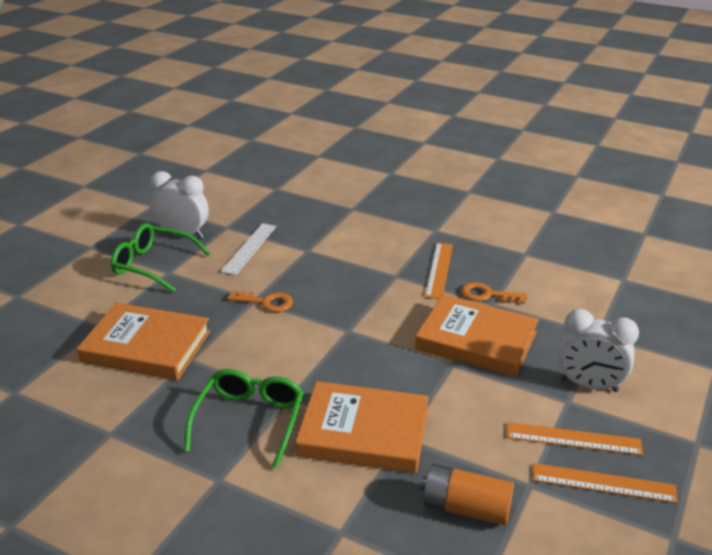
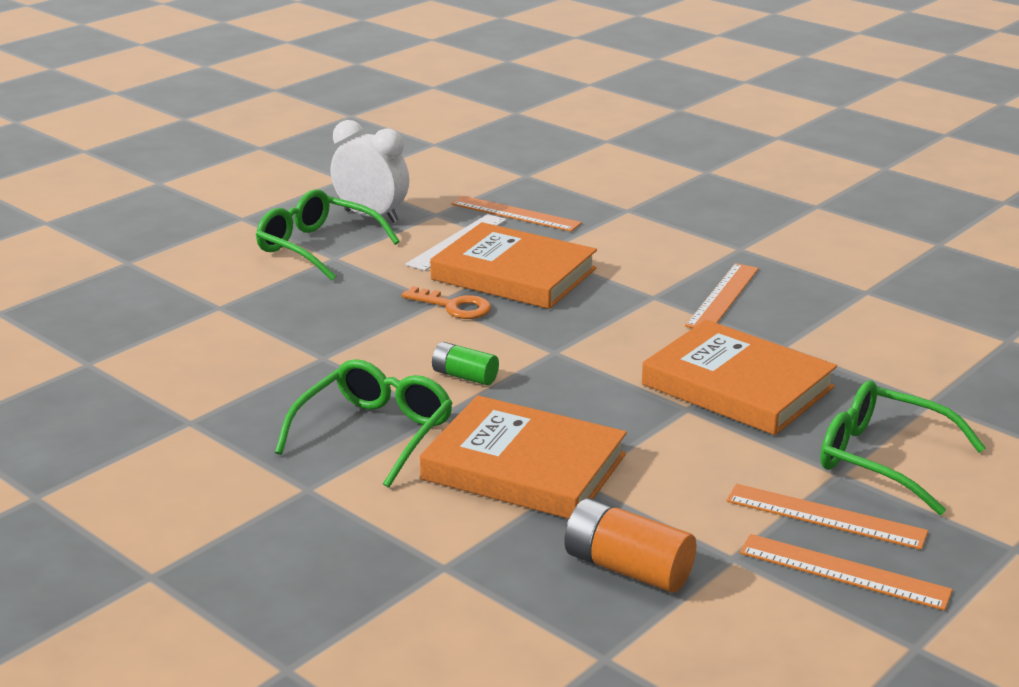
camera: 15 degrees right, 5 degrees down
(146, 346) = (272, 336): orange book -> orange book (514, 274)
(280, 220) = (515, 214): none -> orange ruler
(295, 360) = (464, 376): none -> green battery
(487, 295) = (781, 334): orange key -> none
(589, 385) = (882, 459): white clock -> green glasses

